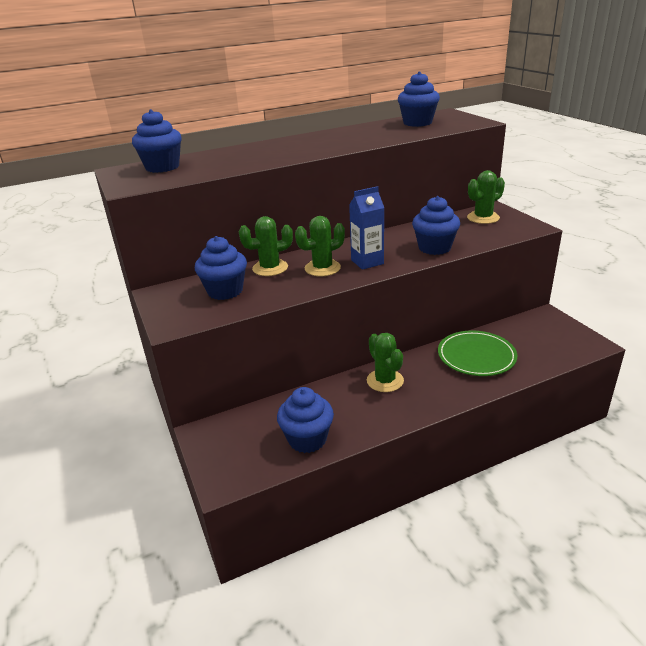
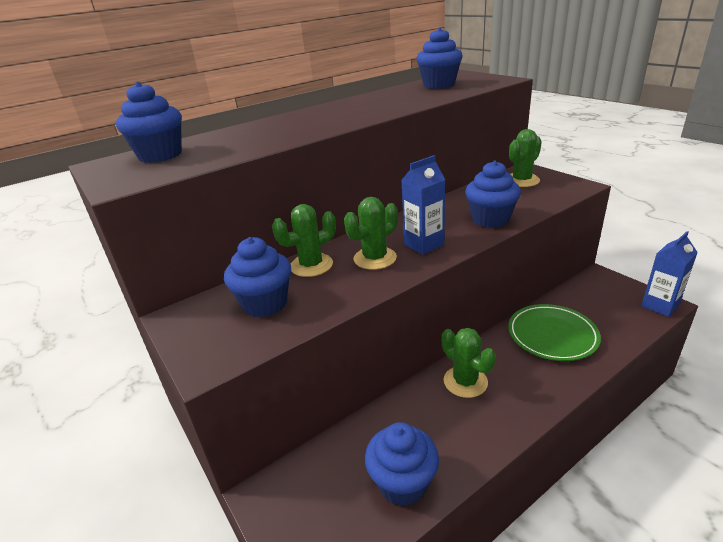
camera: 10 degrees left, 0 degrees up
(588, 345) = (660, 306): none -> blue carton

